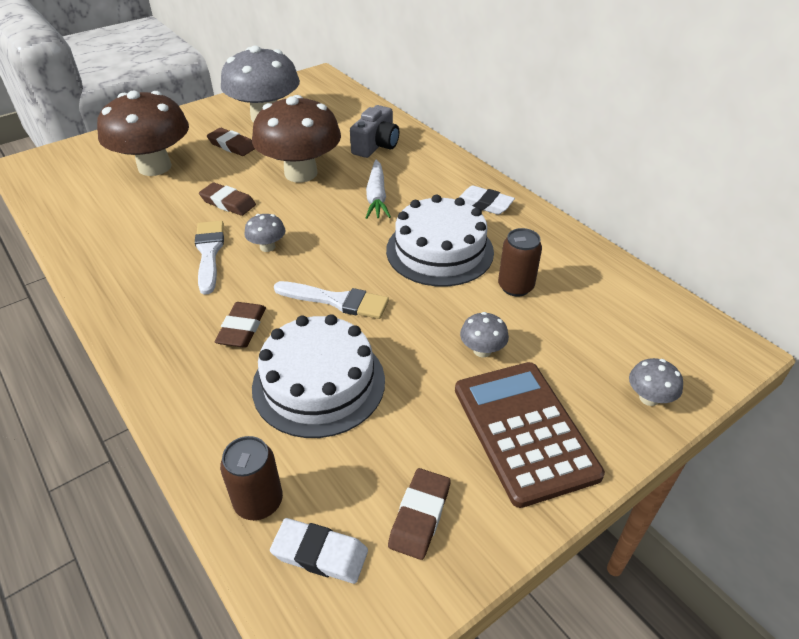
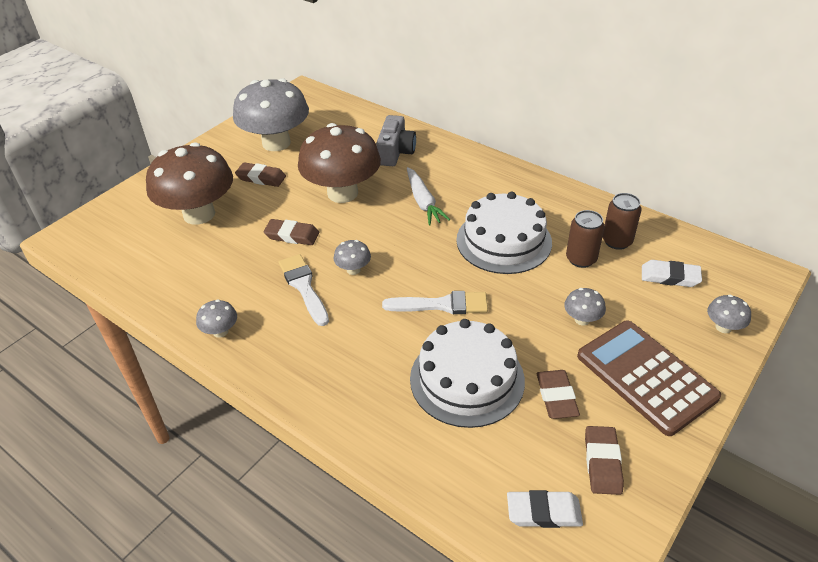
camera: 15 degrees left, 0 degrees up
(104, 277) = (220, 331): none -> grey mushroom
(242, 328) = (375, 348): brown eraser -> brown eraser (556, 397)
(258, 502) = (473, 487): brown can -> brown can (617, 241)
(484, 204) = (519, 190): white eraser -> white eraser (670, 277)

